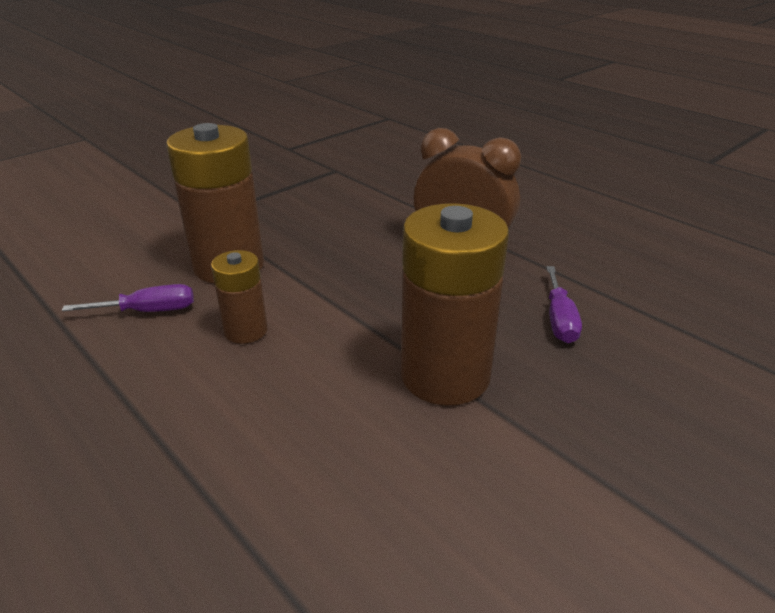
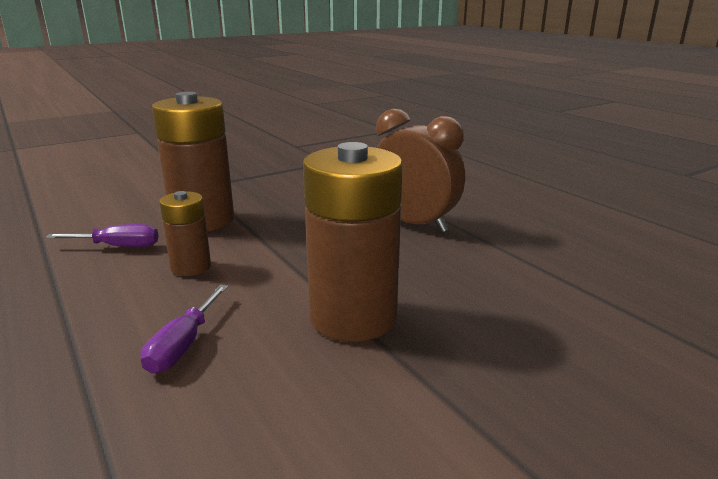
camera: 10 degrees right, 10 degrees down
(559, 319) = (485, 284): purple screwdriver -> purple screwdriver (183, 345)

